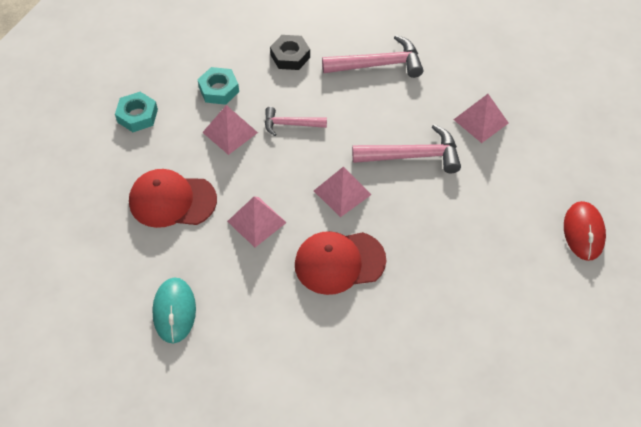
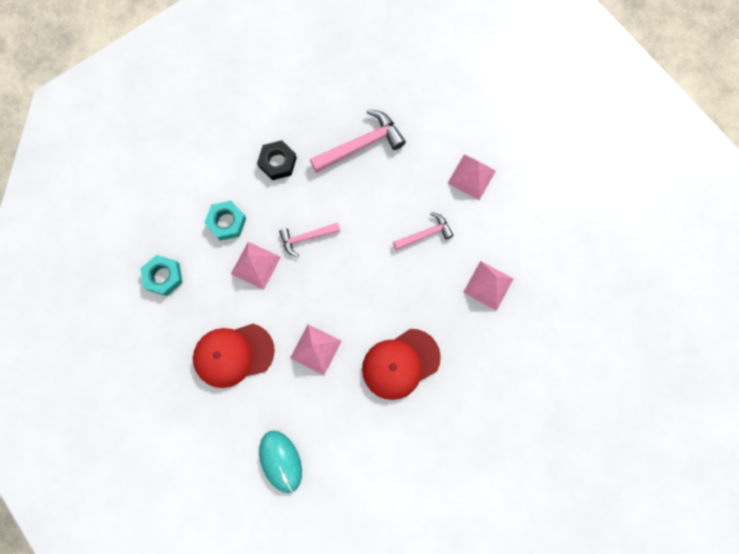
camera: 20 degrees left, 20 degrees up
(342, 192) = (378, 293): pink pyramid -> pink pyramid (488, 285)
(412, 156) = (425, 234): pink hammer -> pink hammer, size x0.61
(583, 232) = (589, 261): red mouse -> none

